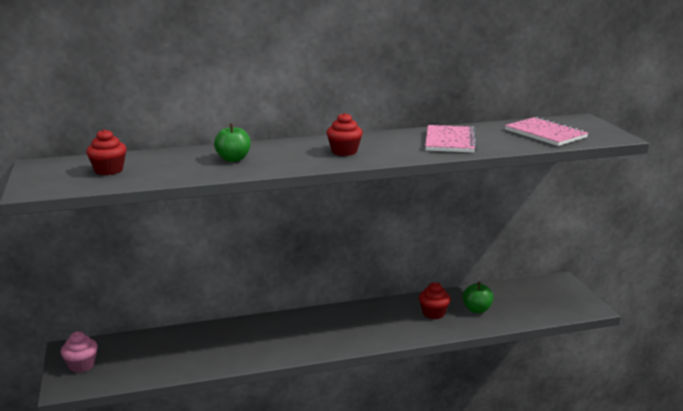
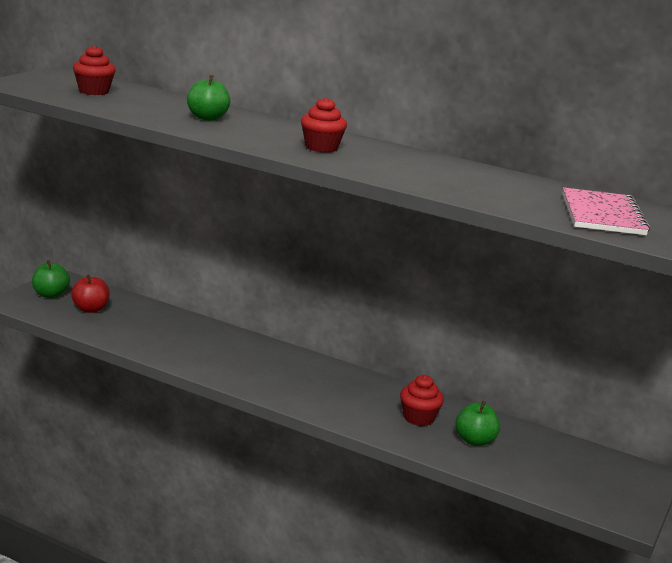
camera: 40 degrees right, 0 degrees up
(81, 365) = (50, 295): pink cupcake -> green apple
(131, 359) = (90, 309): none -> red apple
(450, 141) = (460, 179): pink notebook -> none

